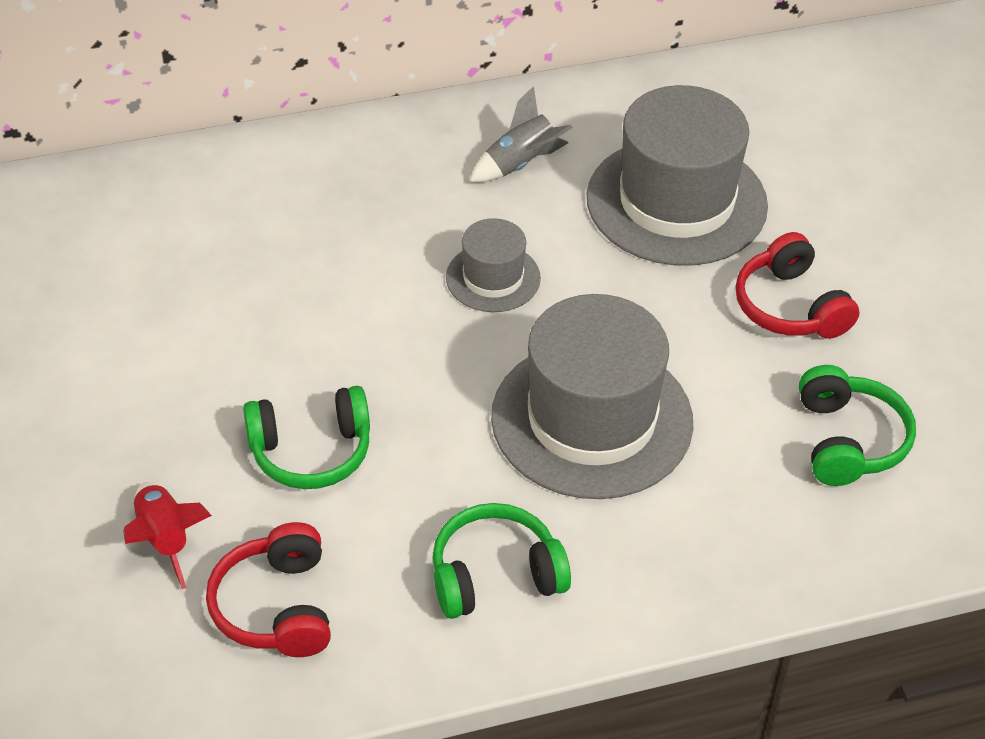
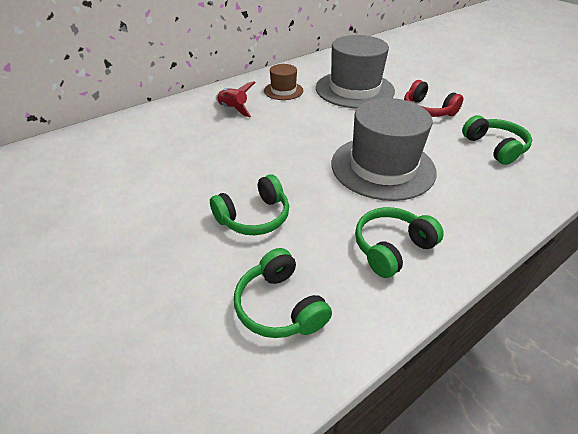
camera: 20 degrees left, 5 degrees down
(165, 540) = (189, 288): red rocket -> red rocket (233, 109)
(276, 607) = (280, 306): red headphones -> green headphones
(493, 278) = (298, 127): grey hat -> none
(520, 164) = (283, 91): grey rocket -> brown hat

